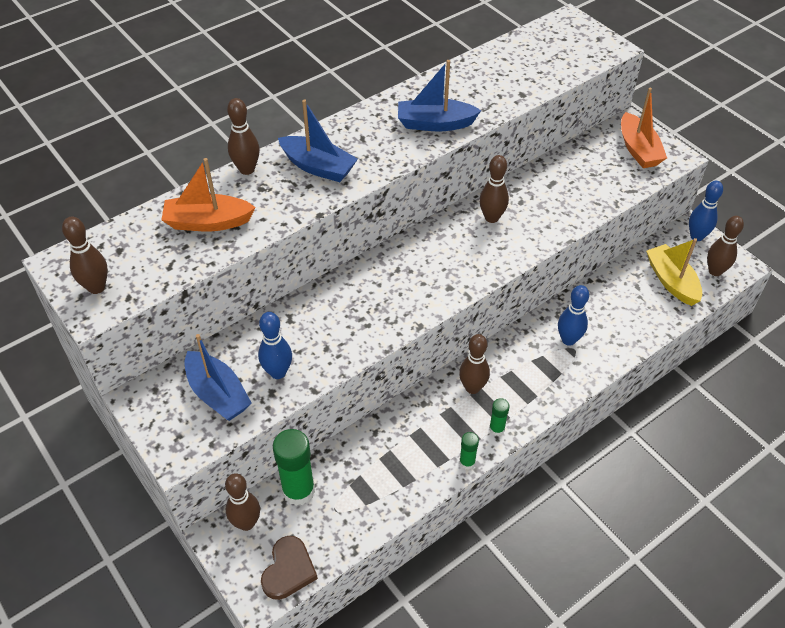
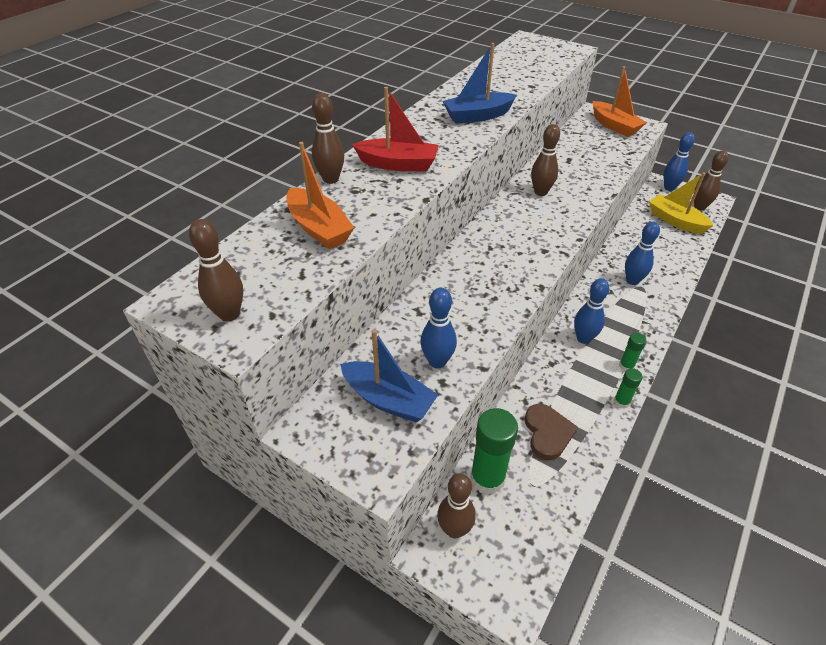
camera: 20 degrees left, 5 degrees down
(208, 222) = (319, 228): orange boat -> orange boat turned 105 degrees counterclockwise
(288, 570) = (525, 564): brown heart -> brown heart (547, 433)
(318, 167) = (398, 164): blue boat -> red boat
(472, 388) = (583, 338): brown bowling pin -> blue bowling pin

